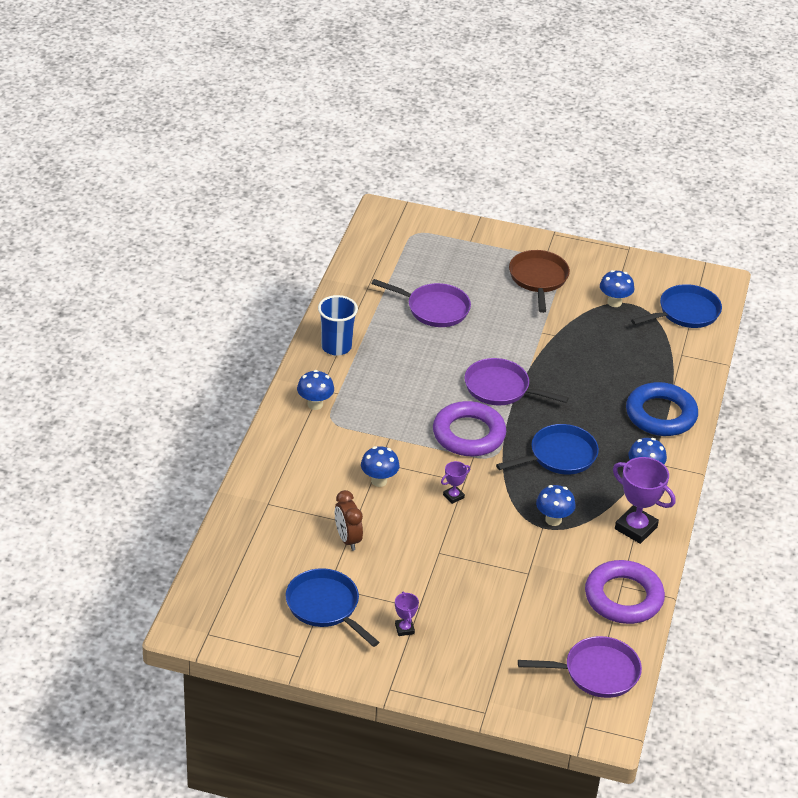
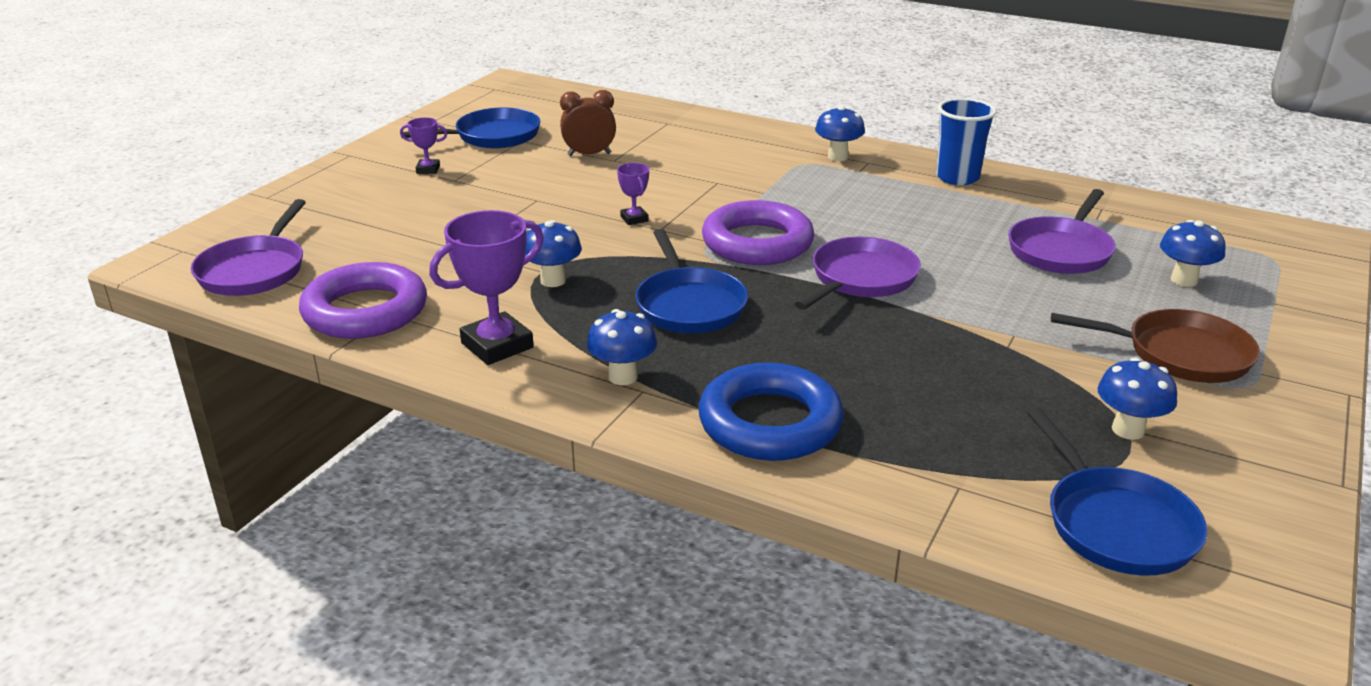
camera: 105 degrees right, 10 degrees down
(379, 481) = (682, 179): blue mushroom -> blue mushroom (1184, 280)

